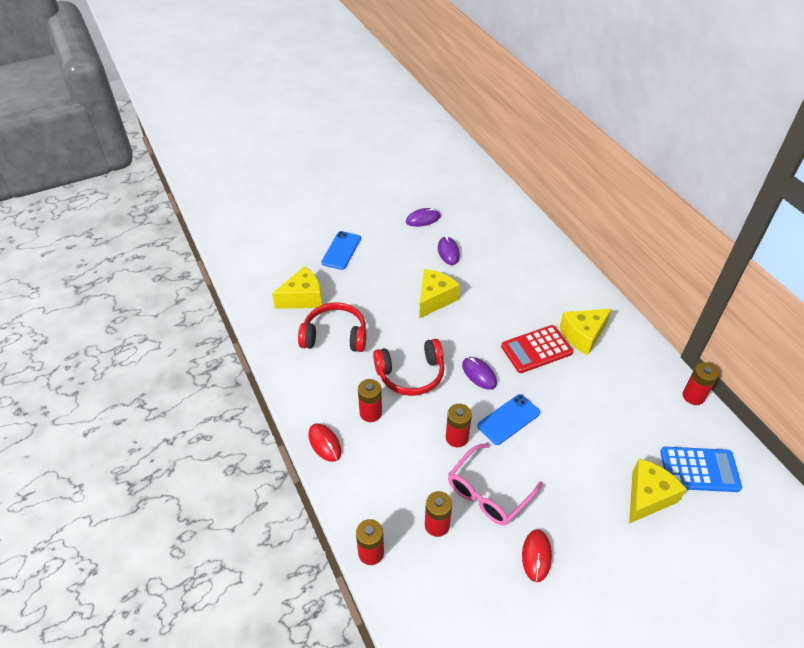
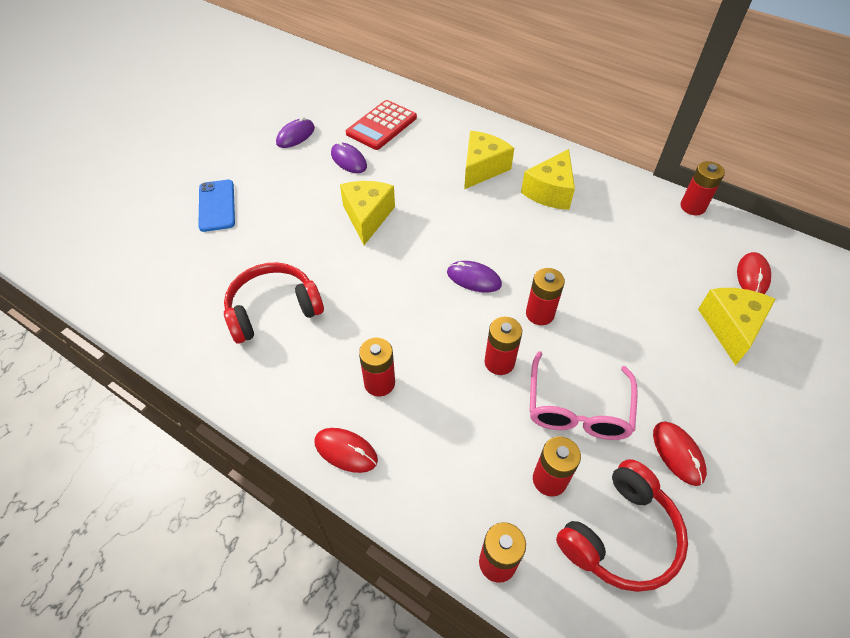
camera: 30 degrees left, 5 degrees up
(303, 298) = (201, 281): yellow cheese -> yellow cheese (482, 168)
(411, 374) = (397, 314): red headphones -> red headphones (620, 535)
(508, 419) = (540, 314): blue phone -> red battery
(536, 349) = (515, 225): red calculator -> red calculator (382, 126)
(699, 469) = (752, 276): blue calculator -> red mouse

